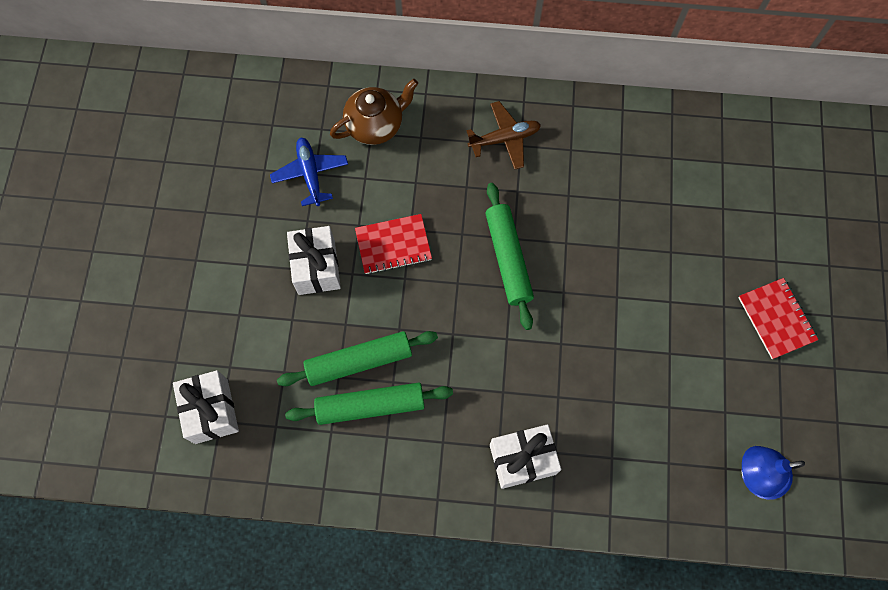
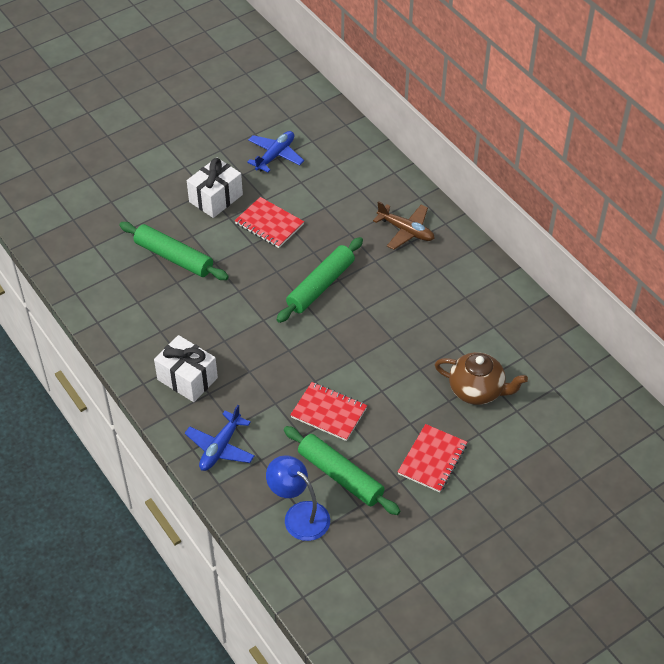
camera: 50 degrees right, 20 degrees down
(211, 411) = (75, 211): white gift -> none
(370, 406) = (150, 281): green rolling pin -> green rolling pin (340, 476)
(375, 125) = (343, 163): brown teapot -> brown teapot (477, 390)
(627, 489) = (220, 447): none -> blue plane
(661, 364) = (328, 413): none -> red notebook

